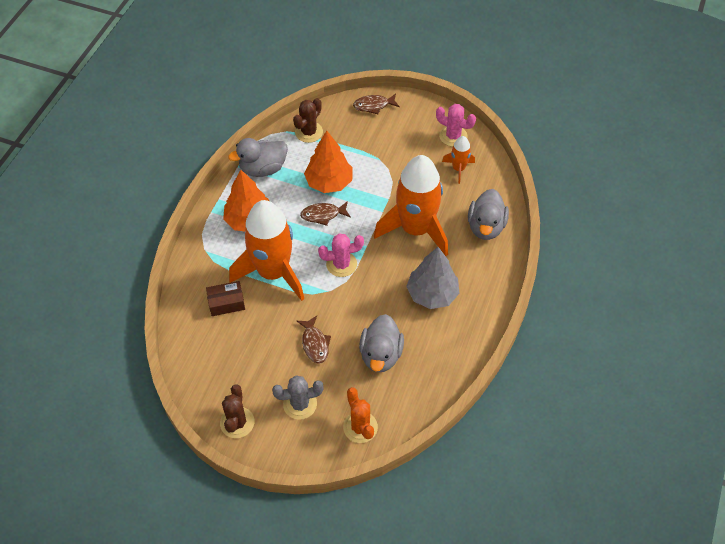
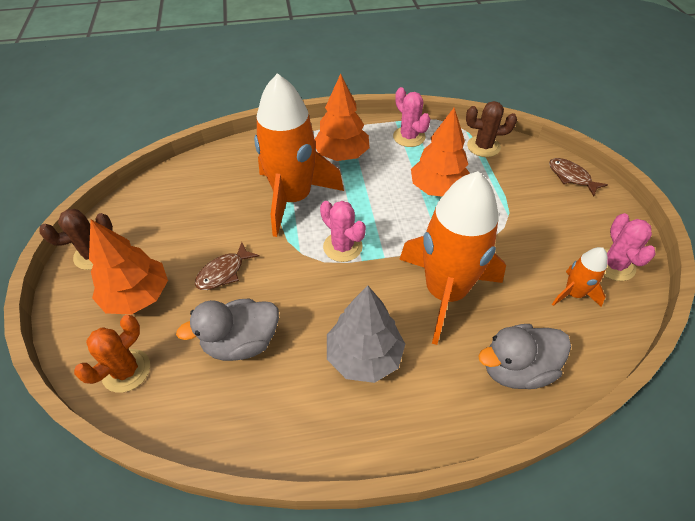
camera: 60 degrees right, 5 degrees down
(226, 303) = (235, 182): brown box -> none
(263, 169) = (409, 137): grey duck -> pink cactus
(300, 404) = (137, 296): grey cactus -> orange tree
(323, 215) = (393, 203): brown fish -> none

